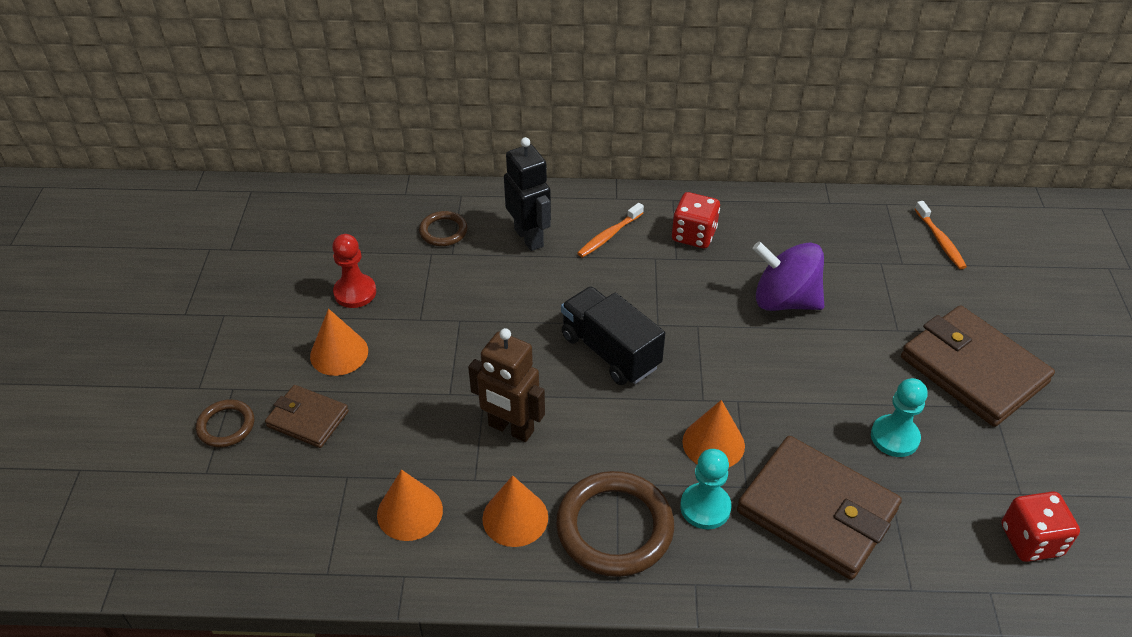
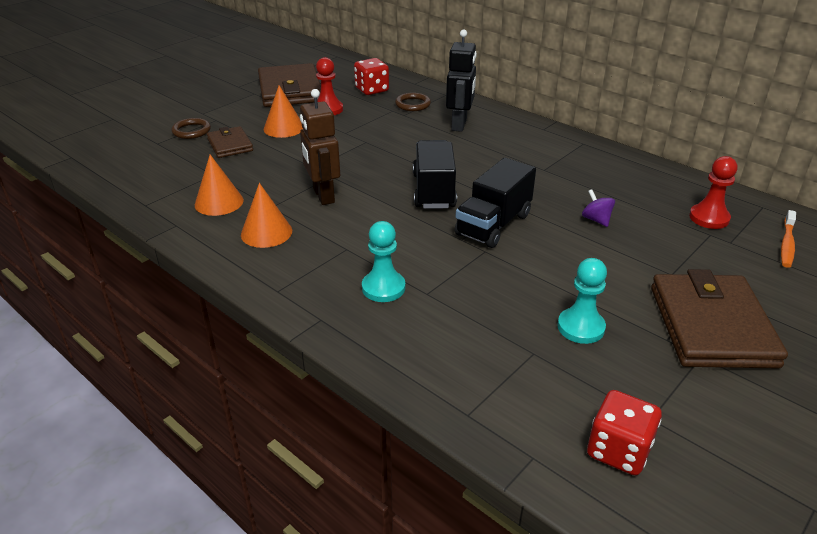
camera: 40 degrees right, 10 degrees down
(609, 235) = (512, 142): orange toothbrush -> none
(614, 527) = (313, 266): brown ring -> none
(694, 235) = (573, 164): red dice -> red dice (372, 90)
(710, 362) = (493, 224): none -> black truck
(713, 443) = (436, 262): orange cone -> none
(784, 300) = (596, 220): purple spinning top -> purple spinning top, size x0.46
(817, 510) = (458, 332): brown wallet -> brown wallet (290, 90)
(862, 243) = (709, 218): none -> red pawn

